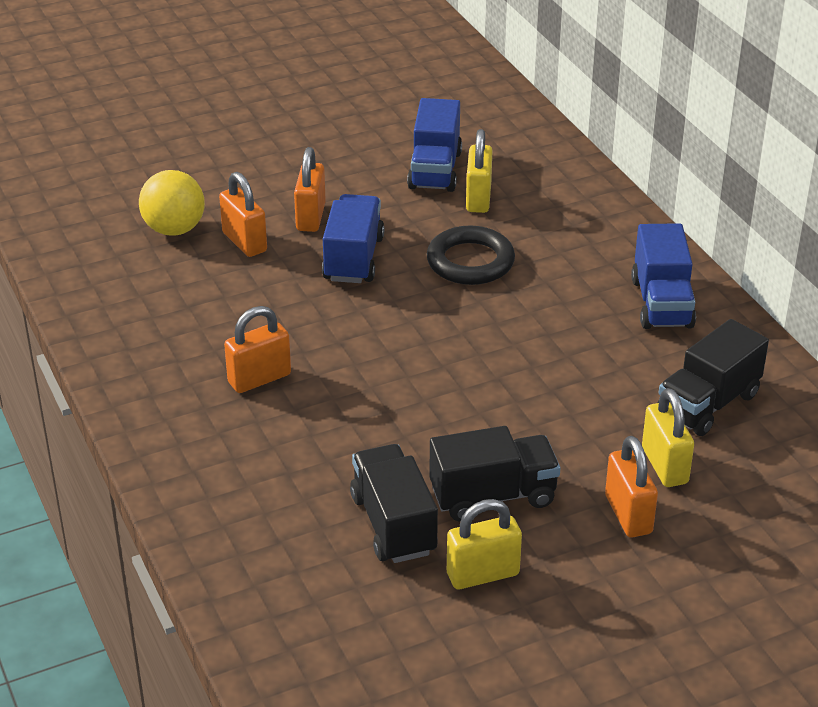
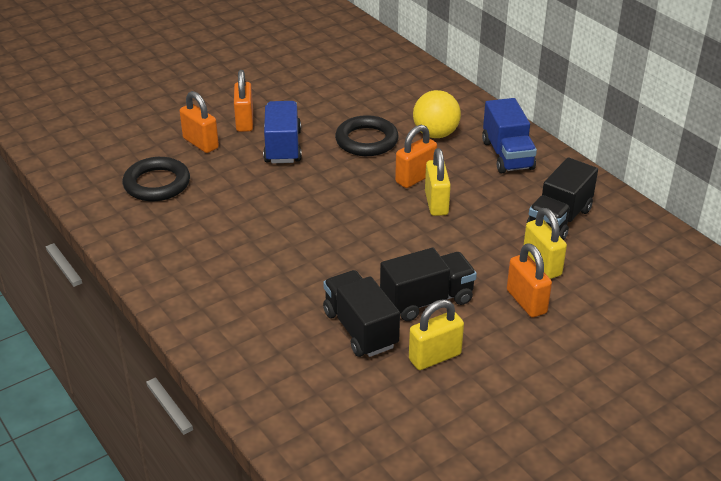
camera: 10 degrees left, 0 degrees up
(174, 229) = (146, 139): yellow ball -> yellow ball (435, 134)
(174, 293) = (157, 184): none -> black ring
(259, 379) = (235, 237): orange padlock -> orange padlock (415, 178)
(435, 170) = (325, 82): blue truck -> none
(478, 198) = (360, 98): yellow padlock -> yellow padlock (436, 203)

